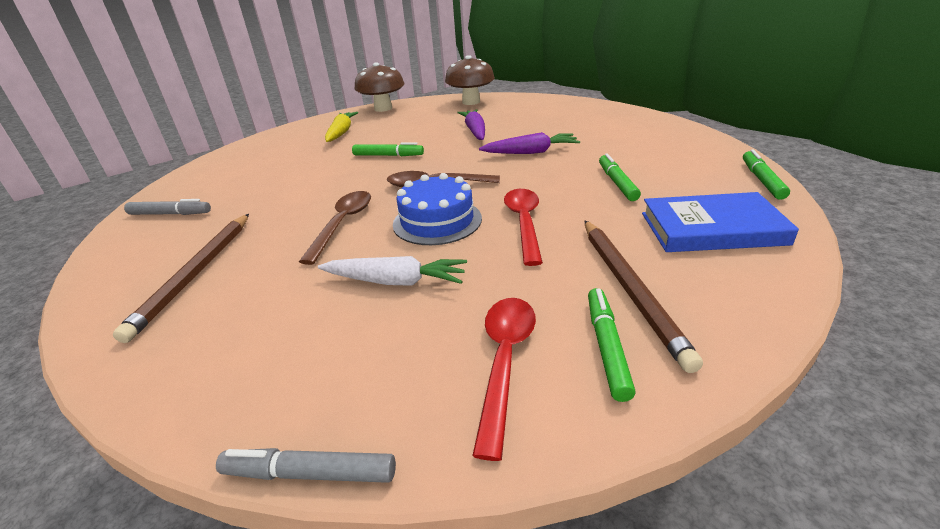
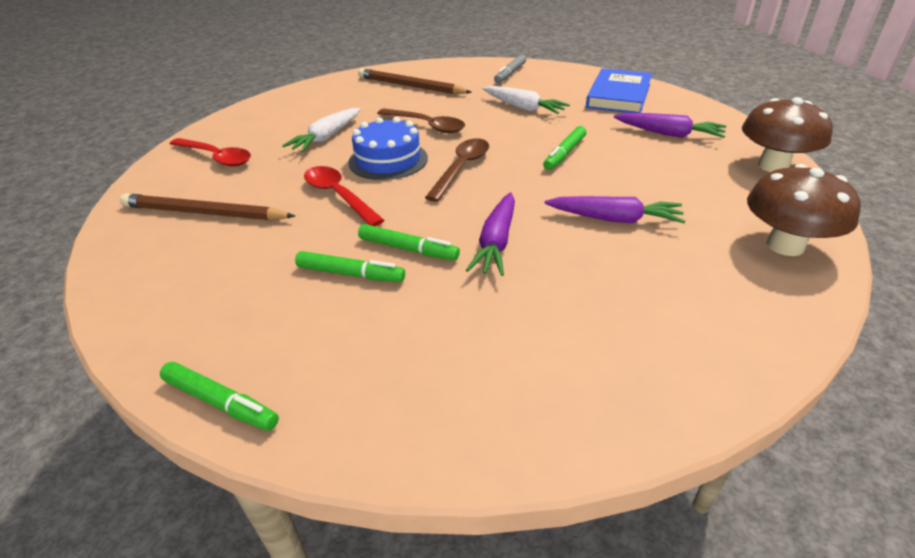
camera: 110 degrees right, 5 degrees up
(287, 187) = (523, 108): none -> white carrot
(310, 473) = (226, 113): grey marker -> none
(341, 132) = (669, 134): yellow carrot -> purple carrot
(524, 223) = (338, 196): red spoon -> red spoon turned 150 degrees counterclockwise
(606, 347) = (179, 187): green marker -> green marker (408, 249)
(712, 228) = (203, 290): blue book -> blue book (618, 96)

